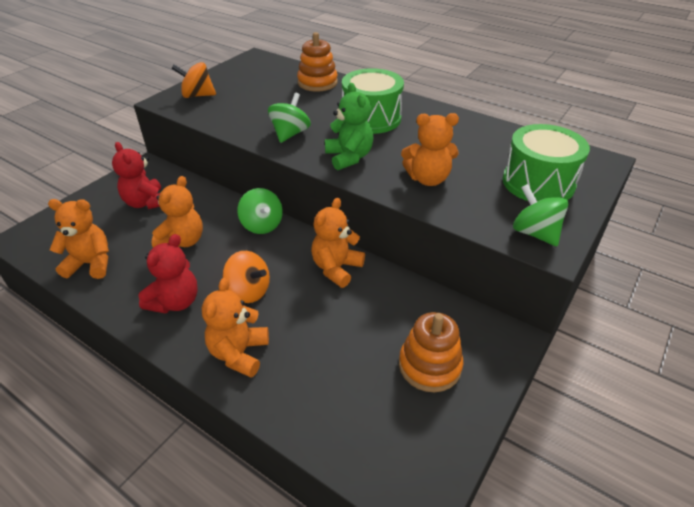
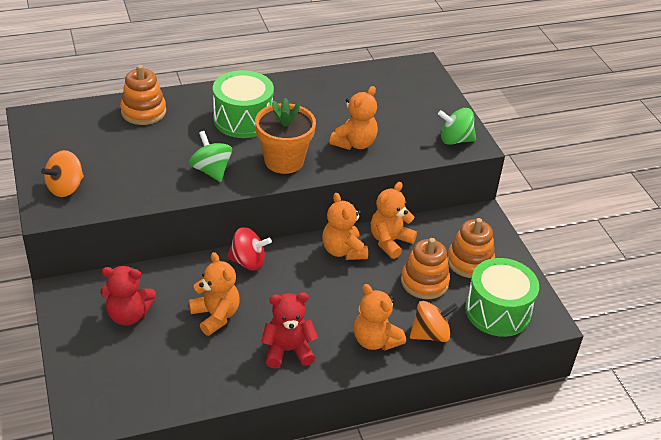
camera: 55 degrees left, 0 degrees up
(91, 264) = (181, 383): orange teddy bear -> orange teddy bear (390, 241)
(175, 302) = (288, 350): red teddy bear -> red teddy bear turned 75 degrees counterclockwise
(249, 291) = (318, 306): orange spinning top -> orange spinning top (430, 334)
(262, 225) = (248, 262): green spinning top -> red spinning top
(349, 157) = (284, 161): green teddy bear -> orange flower pot
(358, 345) = (424, 282): none -> orange stacking toy
(538, 183) = (412, 104): green drum -> green drum (497, 311)

